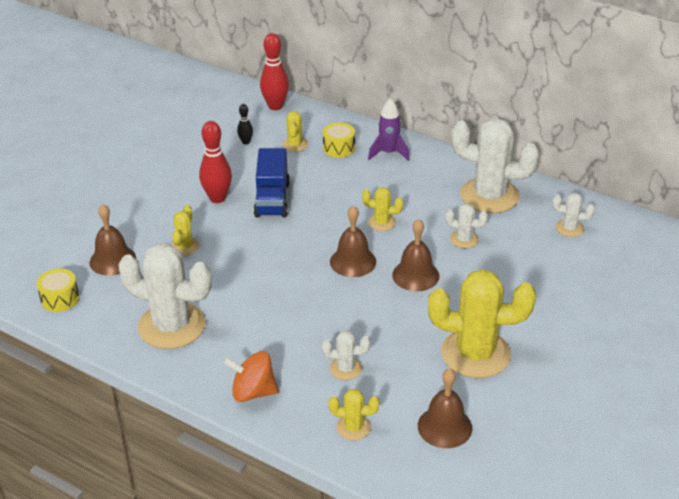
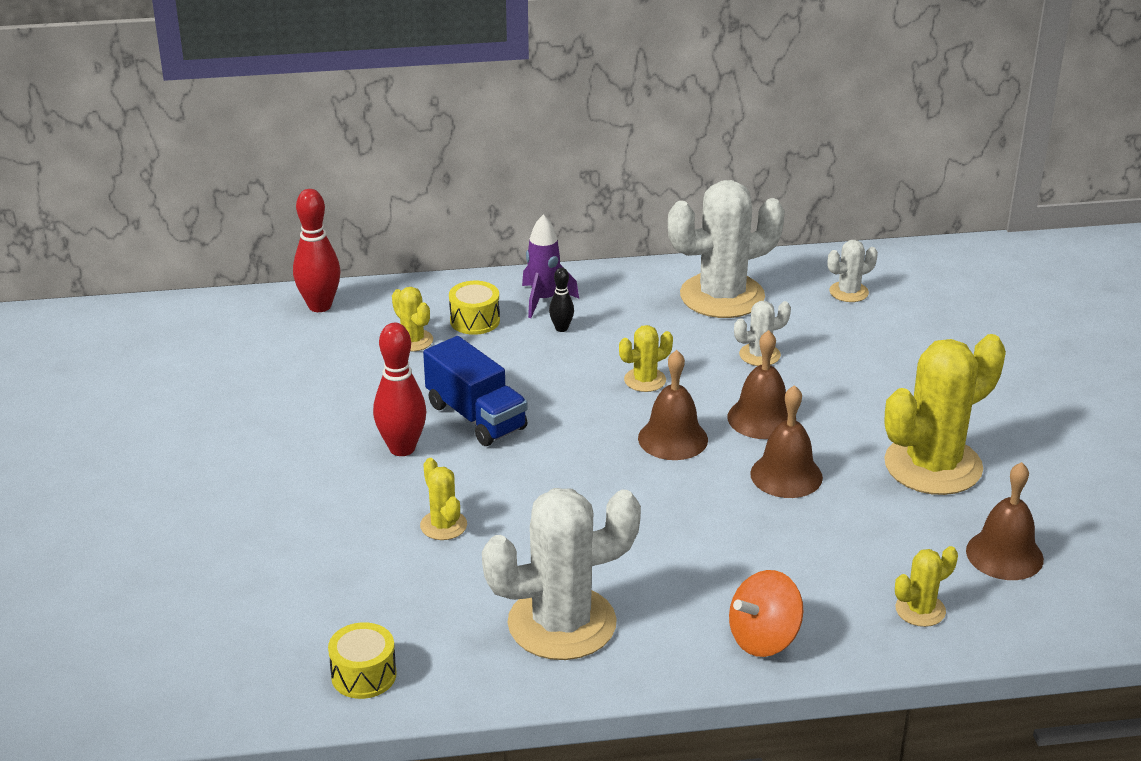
camera: 40 degrees left, 5 degrees down
(112, 260) = (368, 591): brown bell -> brown bell (786, 475)
(246, 142) = (342, 365): black bowling pin -> black bowling pin (561, 328)
(346, 368) = (827, 555): white cactus -> none

